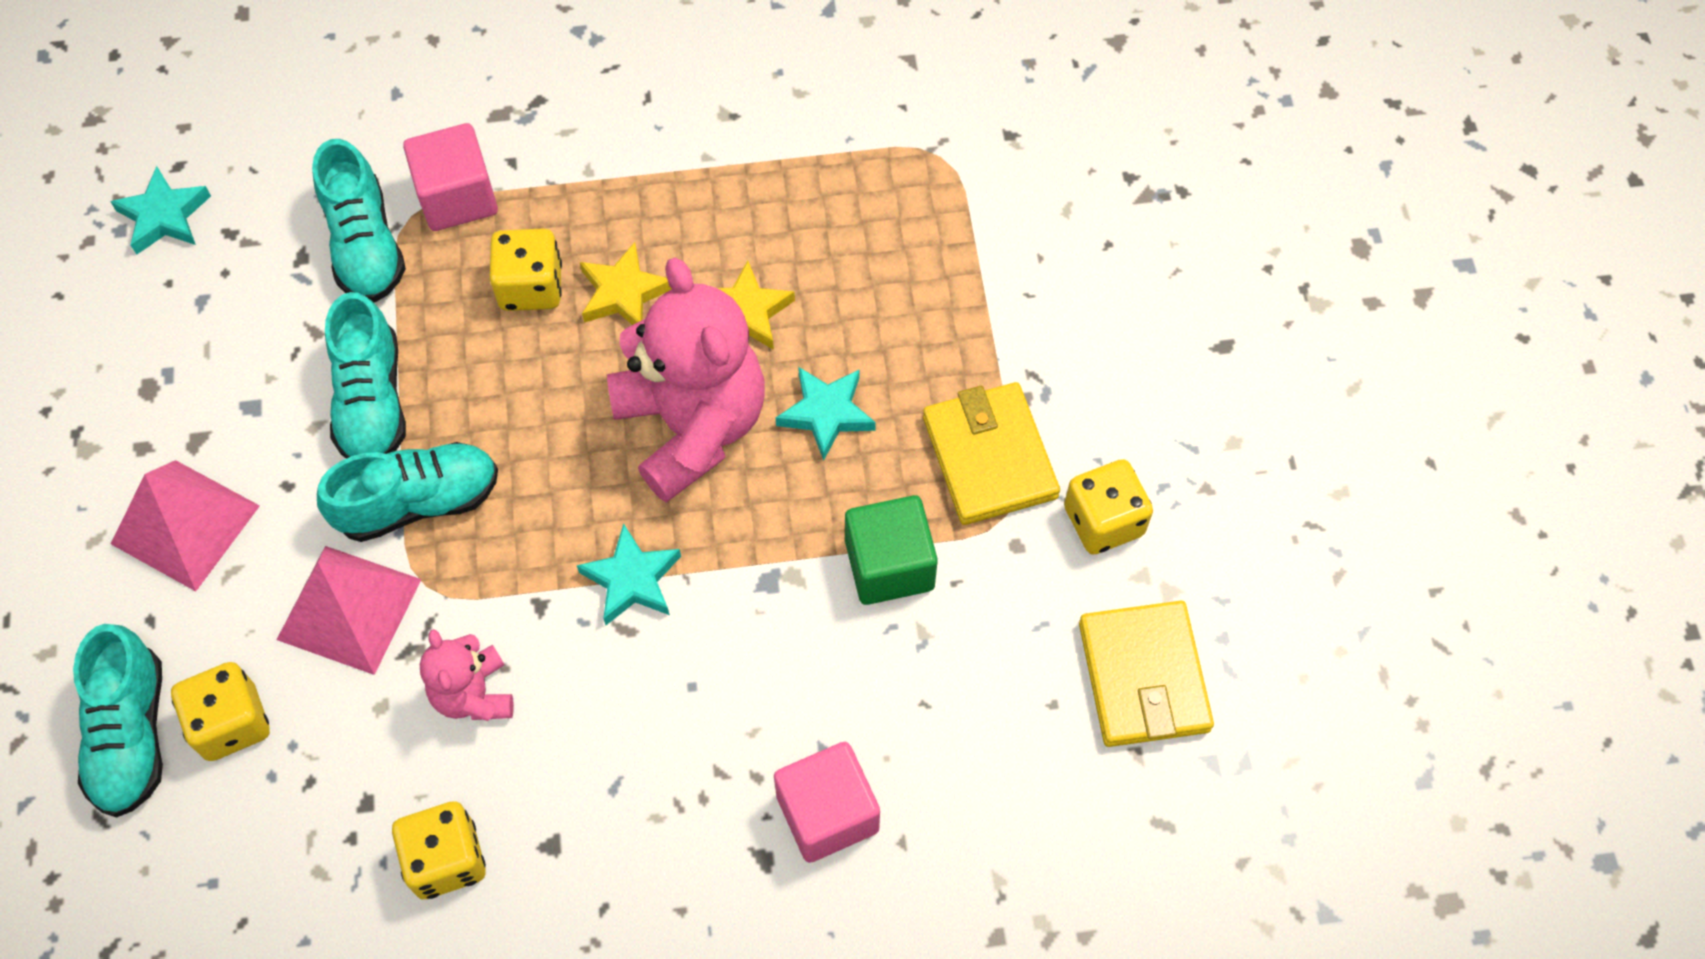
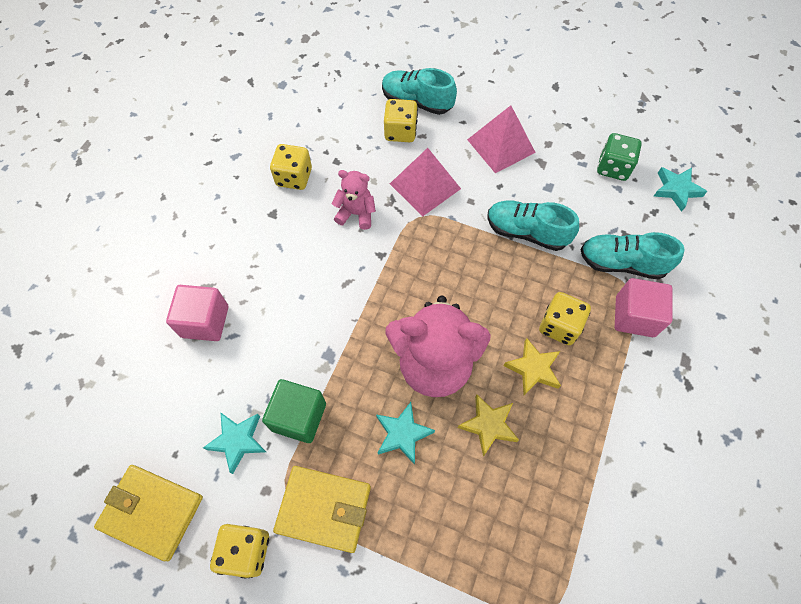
camera: 120 degrees right, 0 degrees up
(156, 324) = (613, 168): none -> green dice
(418, 502) = (462, 230): turquoise shoe -> none
(632, 579) = (368, 297): turquoise star -> turquoise star (238, 441)

